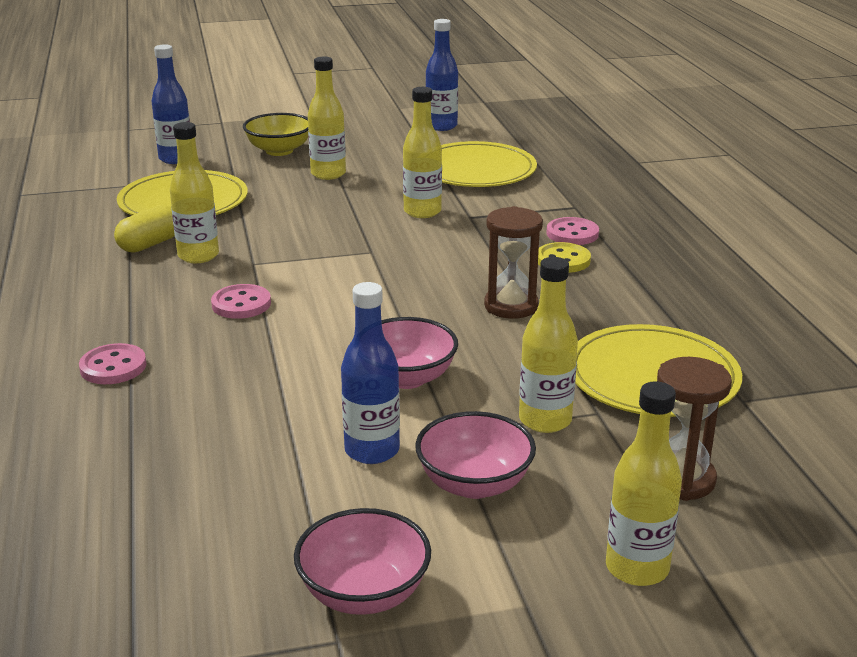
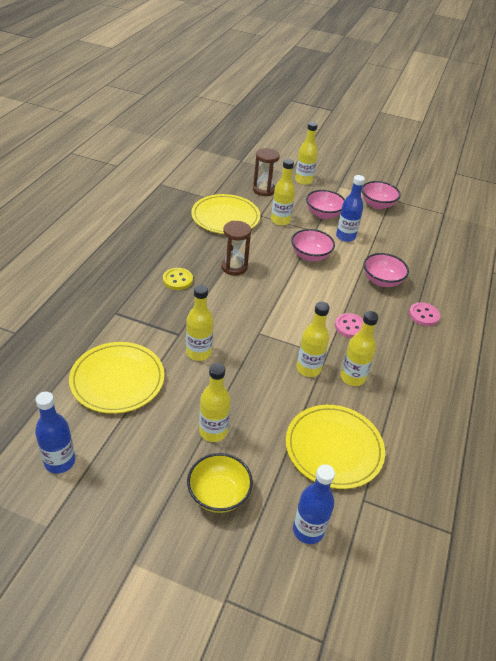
camera: 150 degrees left, 15 degrees up
(150, 244) = (375, 404): yellow capsule -> none
(227, 392) = (381, 281): none -> pink bowl
(267, 244) = (308, 369): none -> yellow bottle
(572, 234) = (148, 294): pink button -> none

